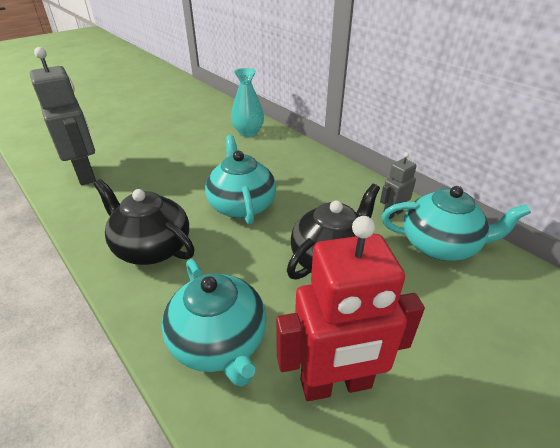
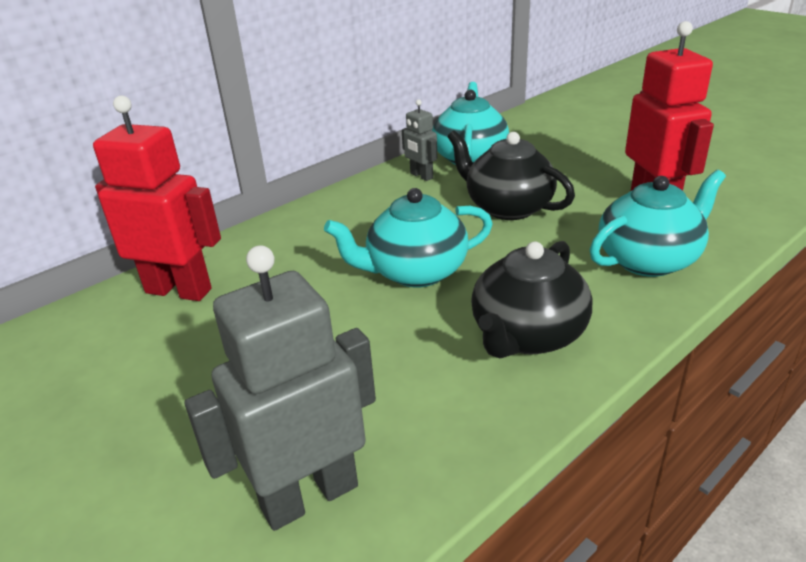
camera: 90 degrees left, 5 degrees down
(248, 132) = (179, 290): turquoise vase -> red robot

